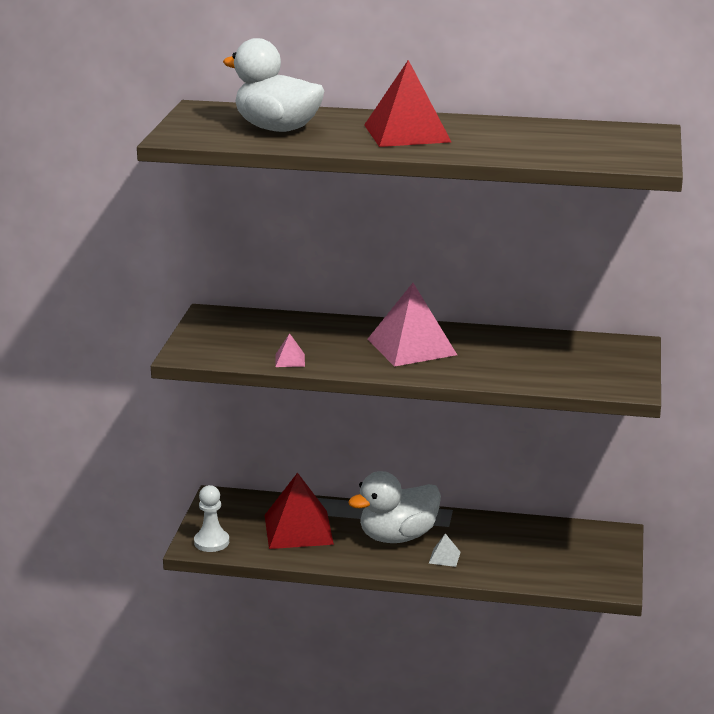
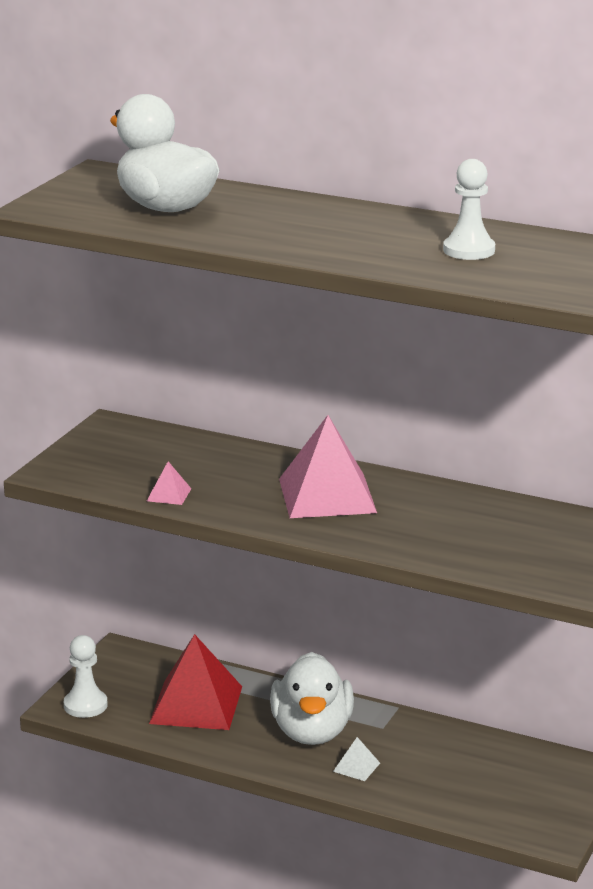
camera: 15 degrees right, 0 degrees up
(397, 537) = (312, 732): white duck -> white duck turned 75 degrees counterclockwise
(407, 133) = (317, 227): red pyramid -> none
(534, 139) = (469, 250): none -> white pawn

